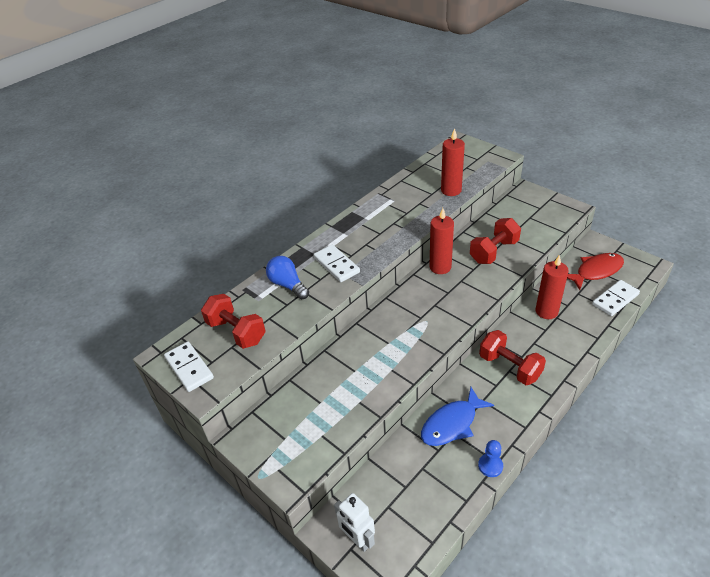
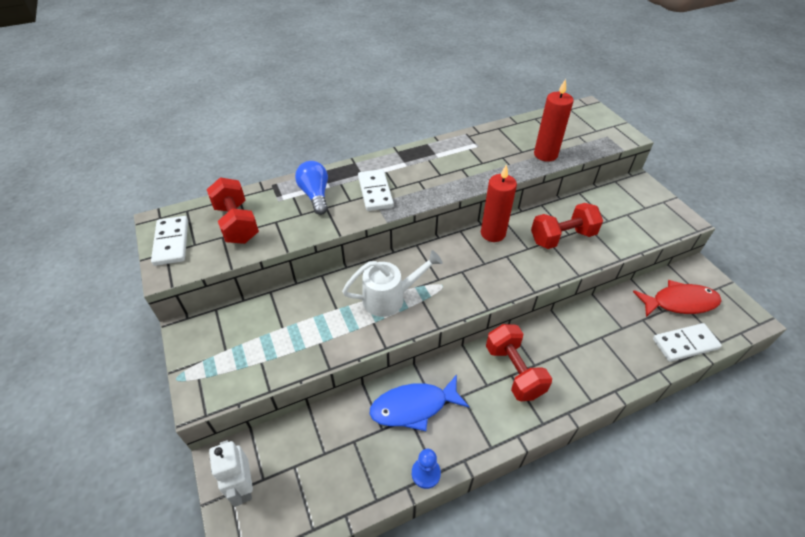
camera: 20 degrees right, 5 degrees up
(392, 346) = (390, 298): none -> white watering can
(546, 311) = (593, 326): red candle -> none

